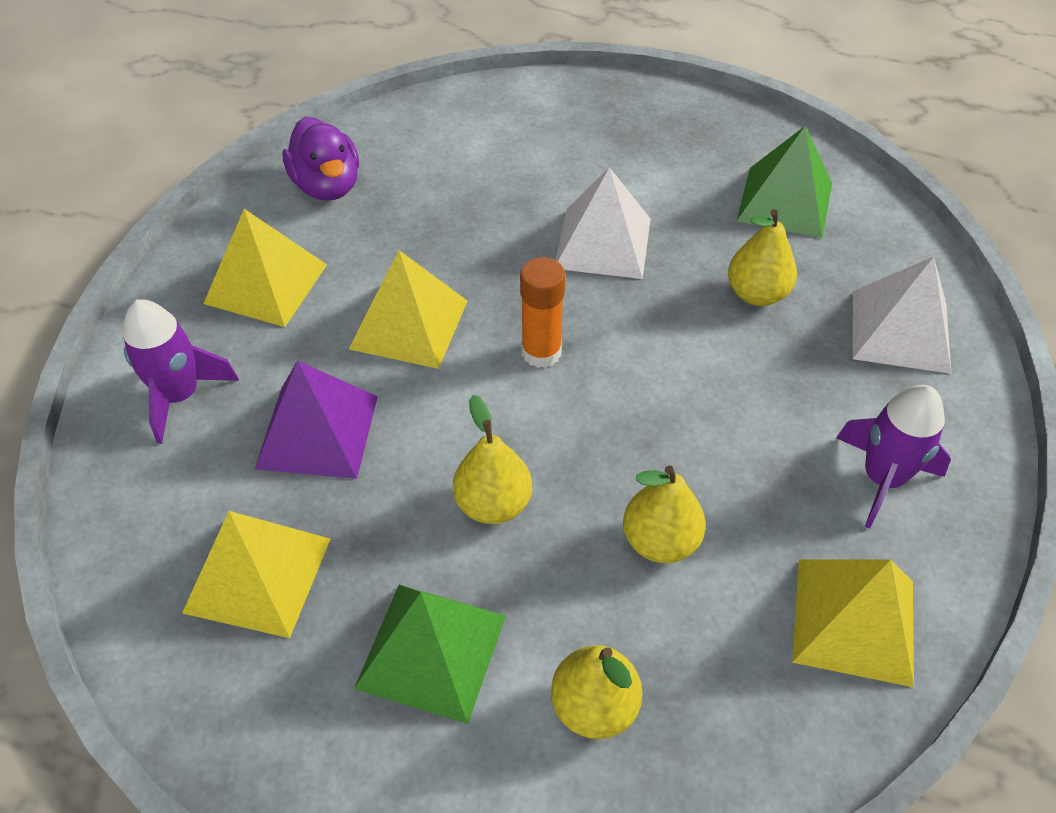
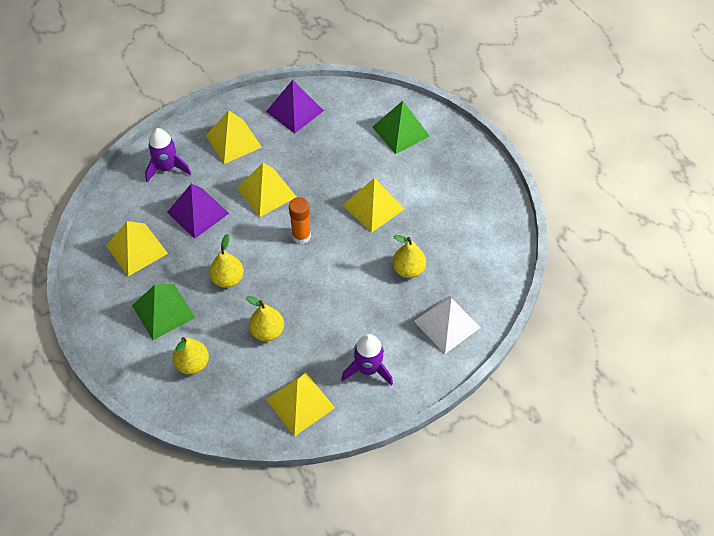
camera: 40 degrees right, 5 degrees up
(327, 186) = (294, 111): purple duck -> purple pyramid
(603, 243) = (373, 207): white pyramid -> yellow pyramid
(785, 201) = (470, 239): green pyramid -> green pyramid (401, 131)

